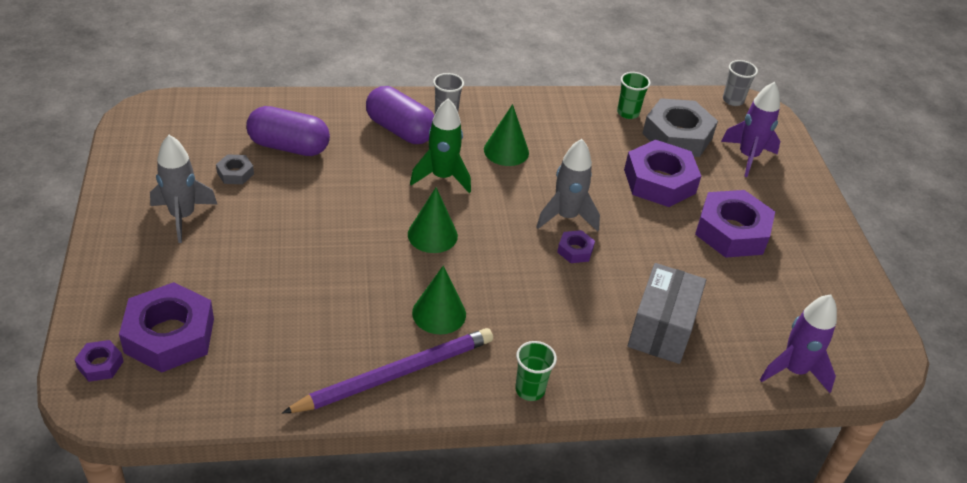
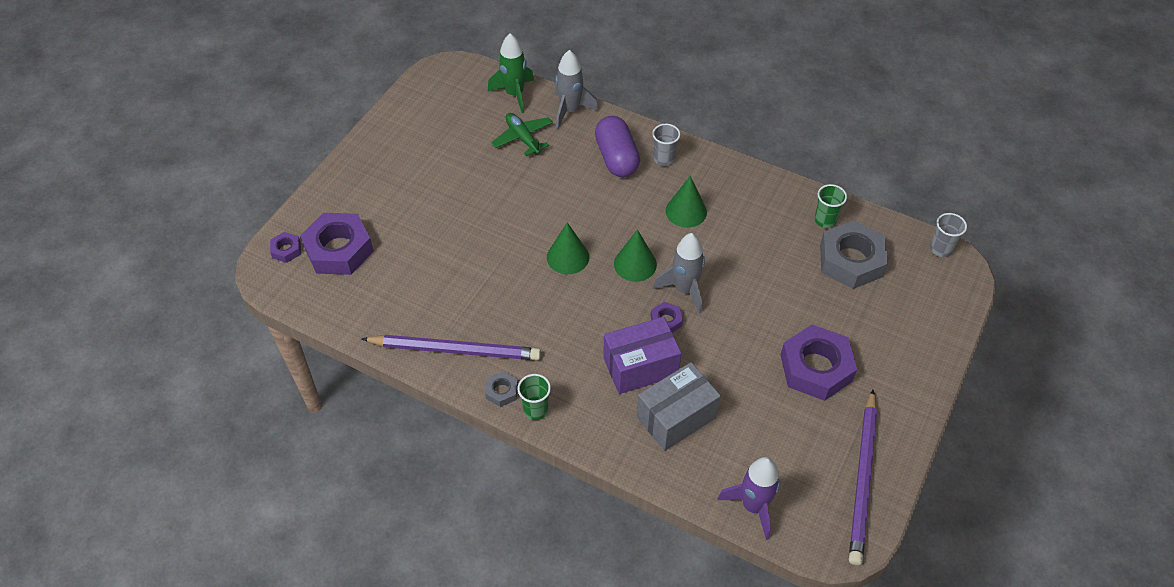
camera: 40 degrees right, 10 degrees up
(182, 216) = (410, 165): grey rocket -> grey rocket (570, 111)
(235, 173) = (469, 145): grey nut -> grey nut (501, 391)
(289, 146) = (523, 138): purple capsule -> green plane
(439, 313) = (521, 320): green cone -> green cone (635, 264)
(442, 177) = (615, 212): green rocket -> green rocket (514, 94)
(590, 301) = (640, 367): none -> purple box
(659, 181) = (793, 295): purple nut -> none
(748, 157) = (900, 308): purple rocket -> none
(849, 301) = (863, 479): none -> purple pencil

